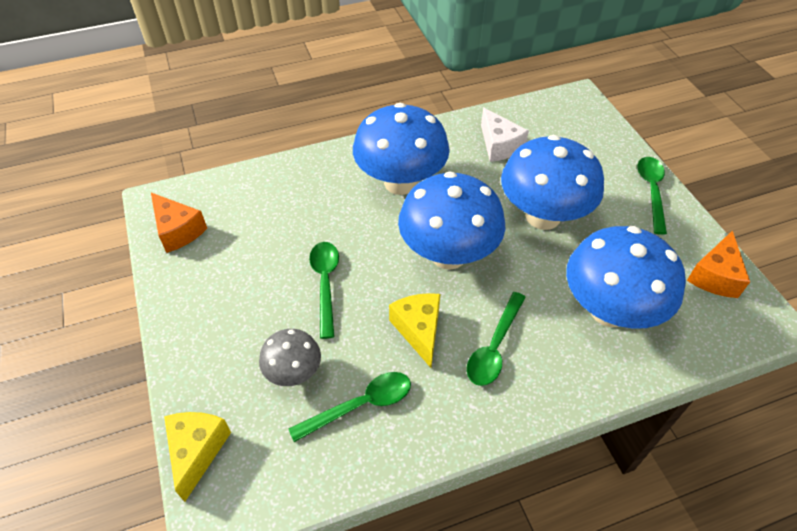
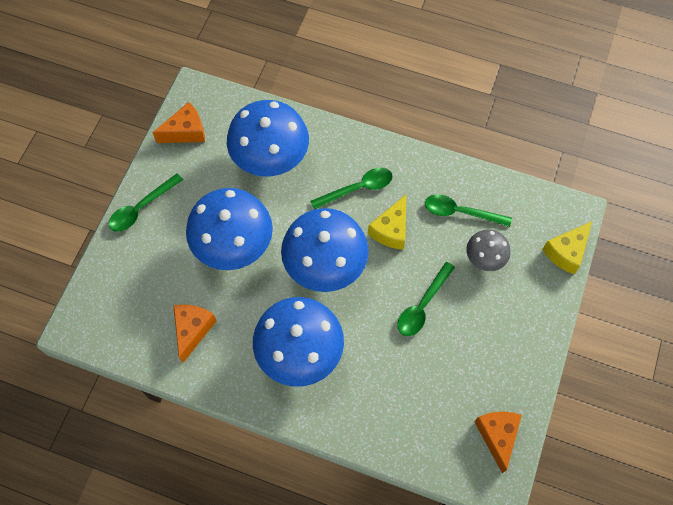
camera: 140 degrees left, 15 degrees up
(499, 146) = (193, 330): white cheese -> orange cheese

